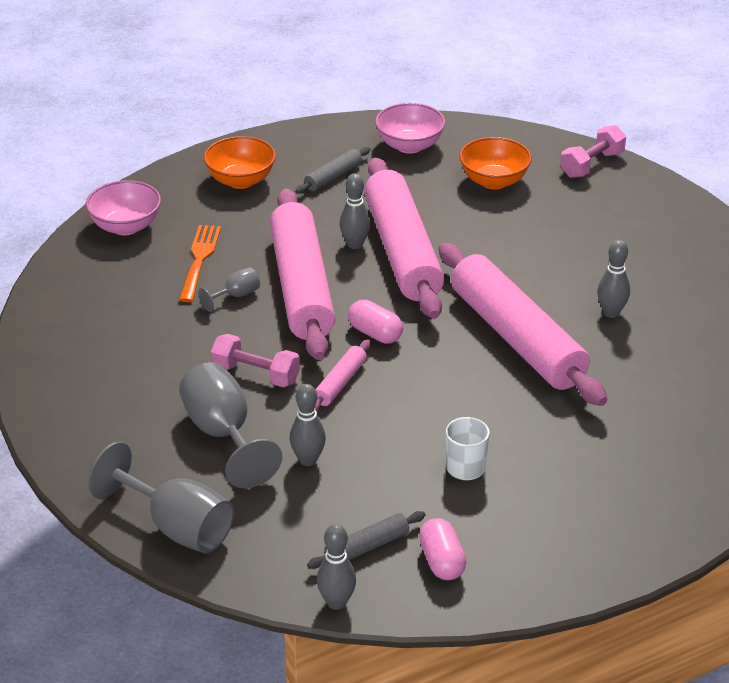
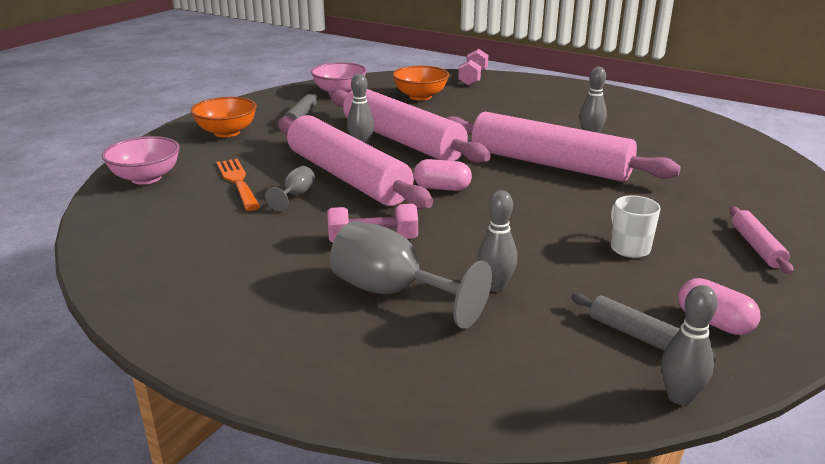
camera: 30 degrees left, 10 degrees down
(177, 527) = (435, 391): grey goblet -> none
(340, 383) = (453, 225): pink rolling pin -> pink rolling pin (756, 247)
(366, 547) = (638, 336): grey rolling pin -> grey rolling pin turned 75 degrees counterclockwise

